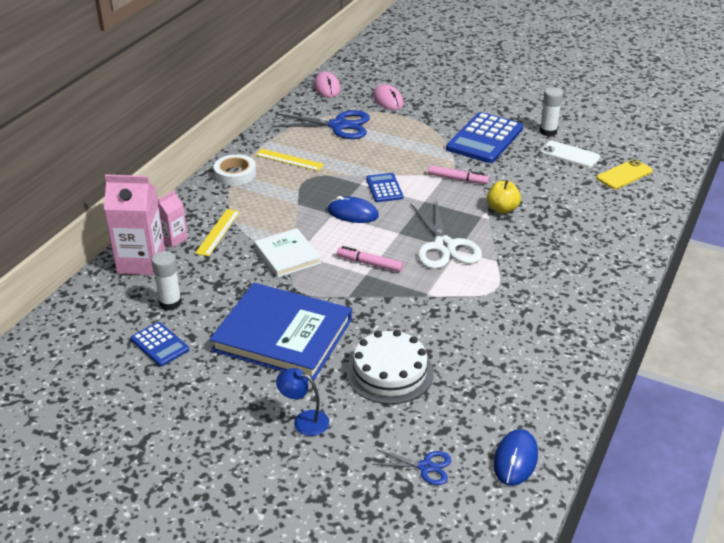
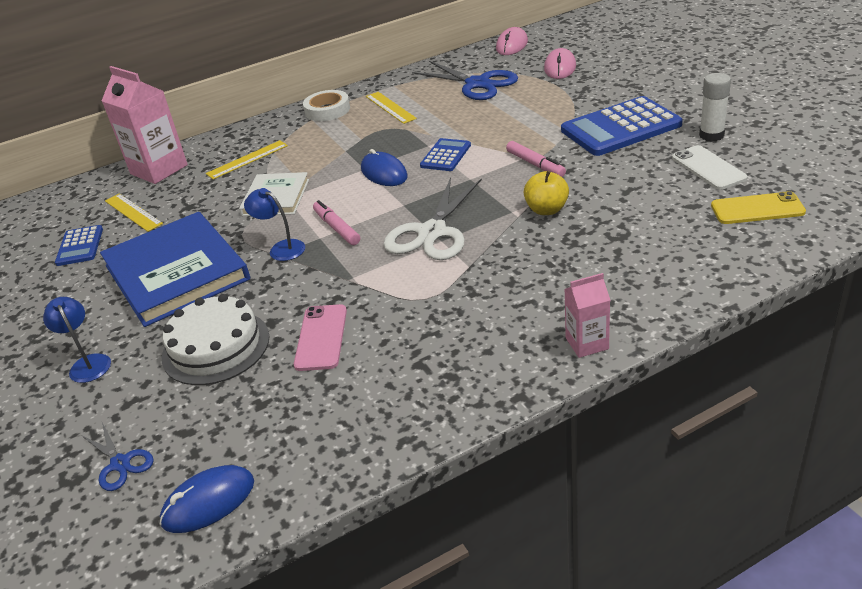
camera: 40 degrees right, 0 degrees up
(170, 303) = (133, 212): white glue stick -> yellow ruler
(173, 239) = (206, 156): pink carton -> pink carton (587, 343)
(345, 291) = (281, 248): none -> blue lamp
(457, 339) = (321, 337): none -> pink phone

